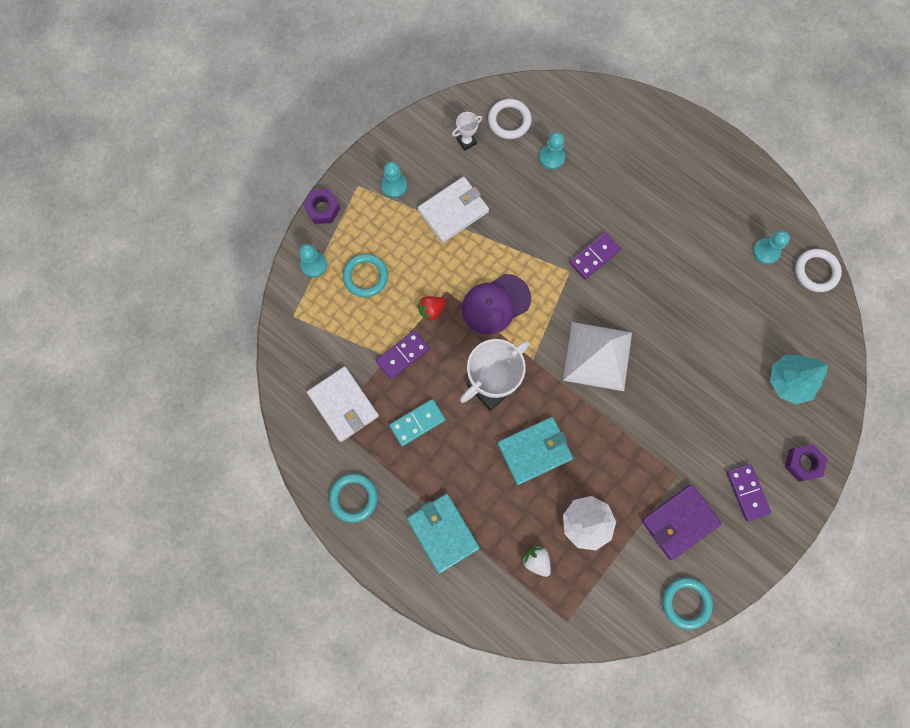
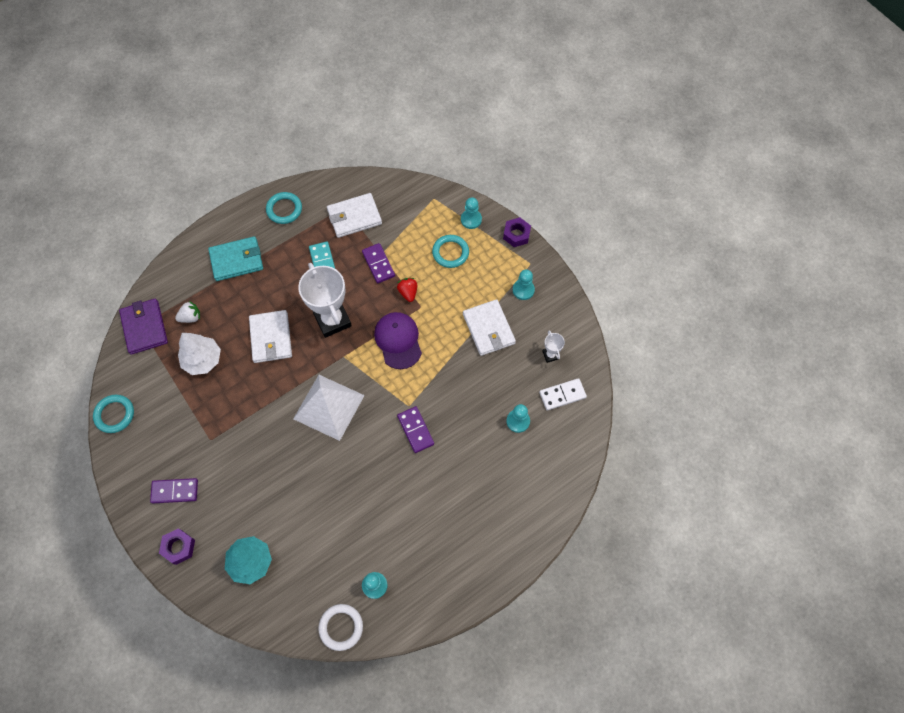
camera: 105 degrees right, 10 degrees down
(509, 121) = (562, 395): white ring -> white domino
(534, 451) = (271, 338): turquoise wallet -> white wallet
(679, 522) = (175, 429): purple wallet -> purple wallet (144, 327)

